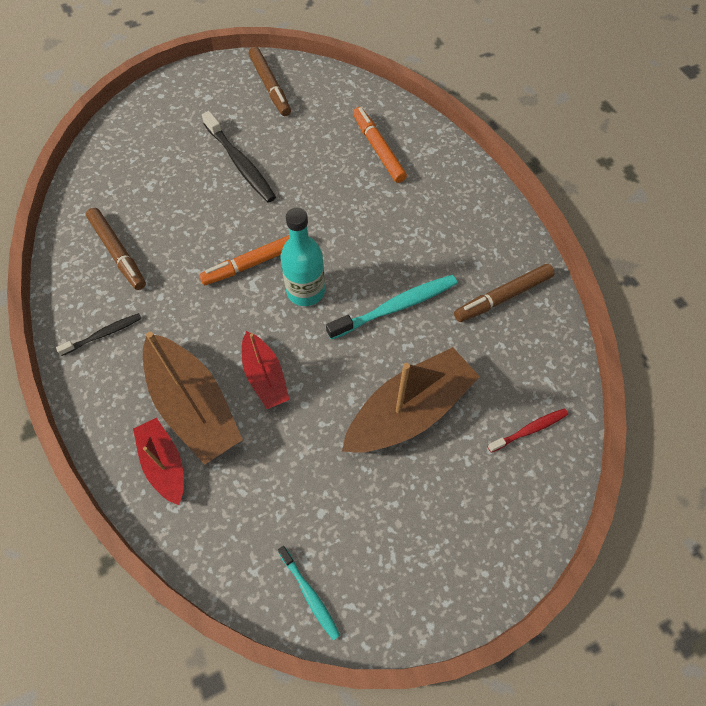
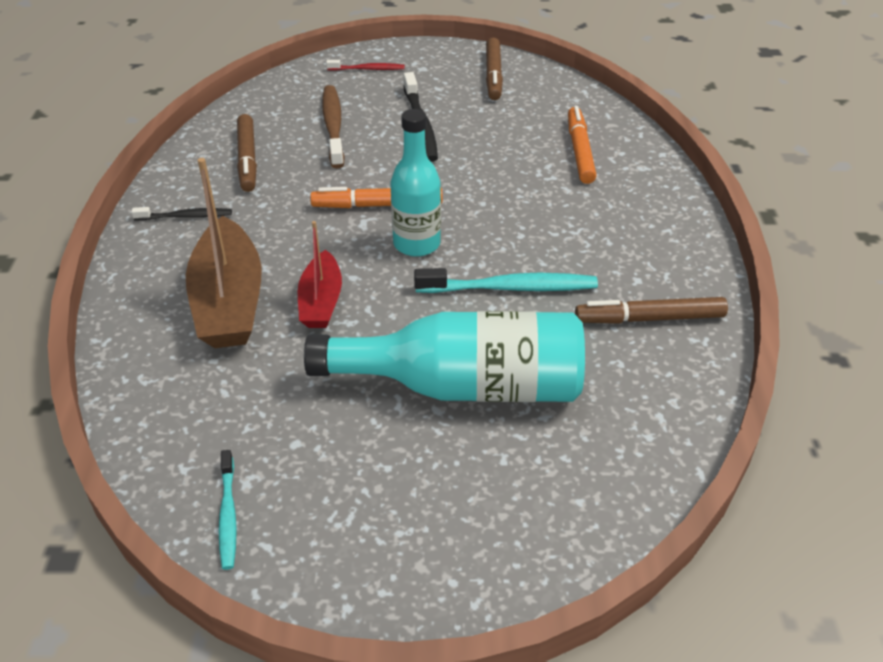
camera: 25 degrees right, 20 degrees down
(164, 463) = (163, 338): red boat -> none
(169, 189) = (333, 126): none -> brown toothbrush
(409, 411) = (464, 386): brown boat -> turquoise bottle
(529, 430) = (604, 457): red toothbrush -> red toothbrush (368, 69)

